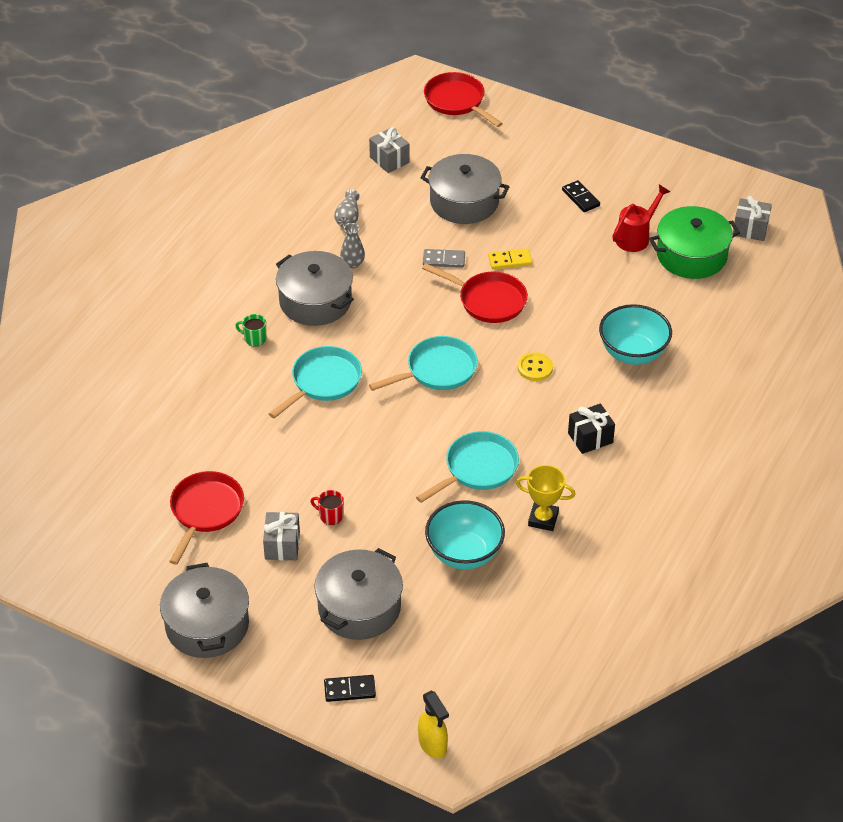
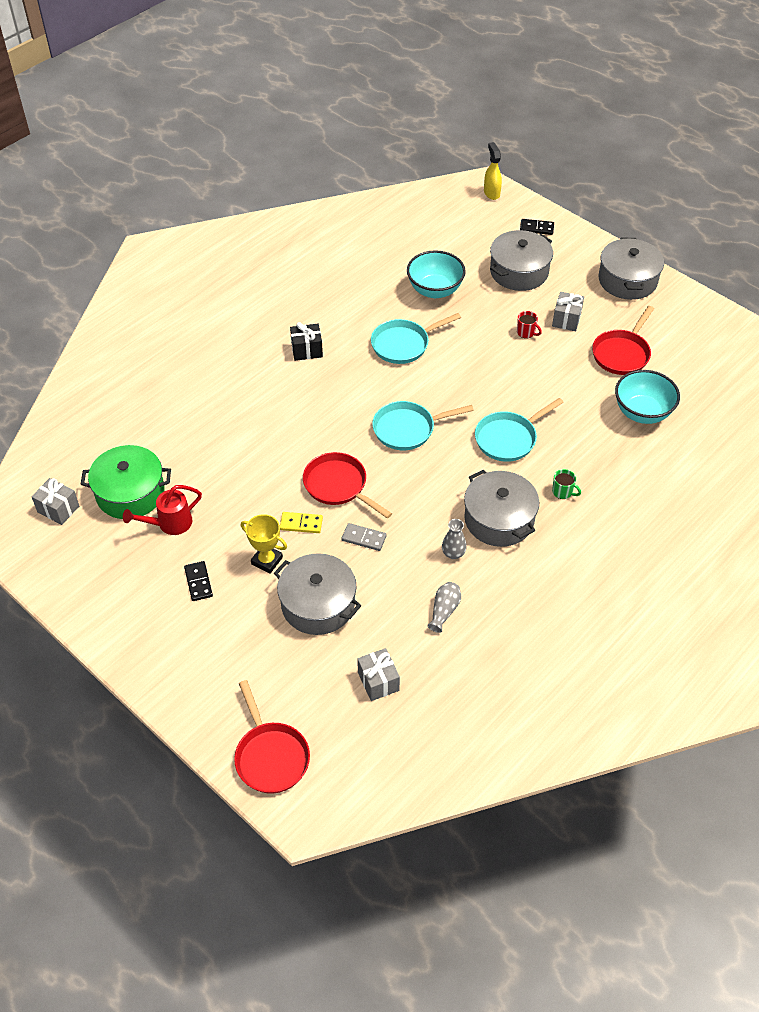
camera: 165 degrees left, 5 degrees up
(535, 368) = (324, 414): yellow button -> none
(543, 519) = (369, 301): yellow trophy -> yellow trophy (267, 561)
(633, 353) = (236, 411): turquoise bowl -> turquoise bowl (642, 412)

